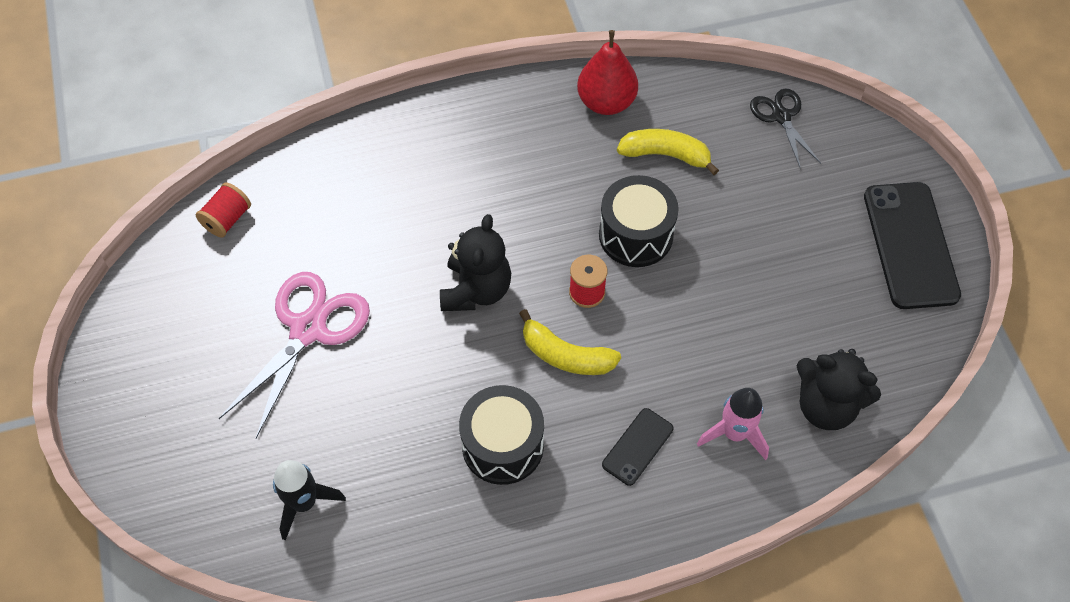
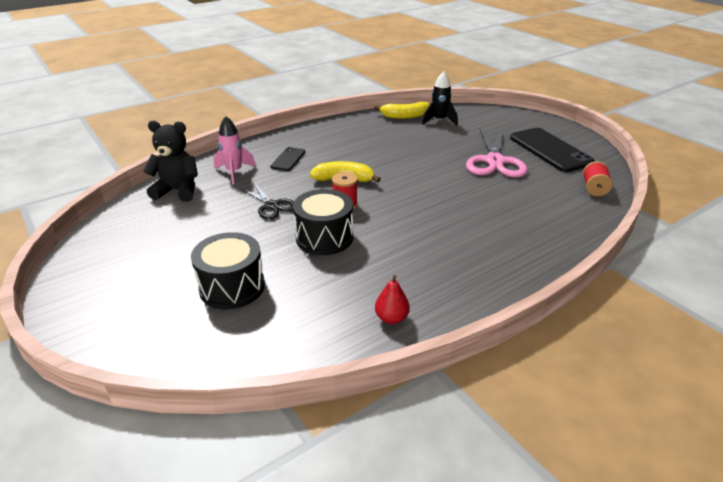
camera: 160 degrees right, 25 degrees down
(476, 290) = (415, 192): black teddy bear -> none
(502, 445) = (359, 148): black drum -> black drum (232, 287)
(606, 102) = (391, 318): red pear -> red pear, size x0.58
(665, 155) = (320, 291): yellow banana -> yellow banana (405, 116)
(781, 117) = (214, 350): black scissors -> black scissors (272, 206)
(910, 245) = (99, 278): black phone -> black phone (550, 150)

